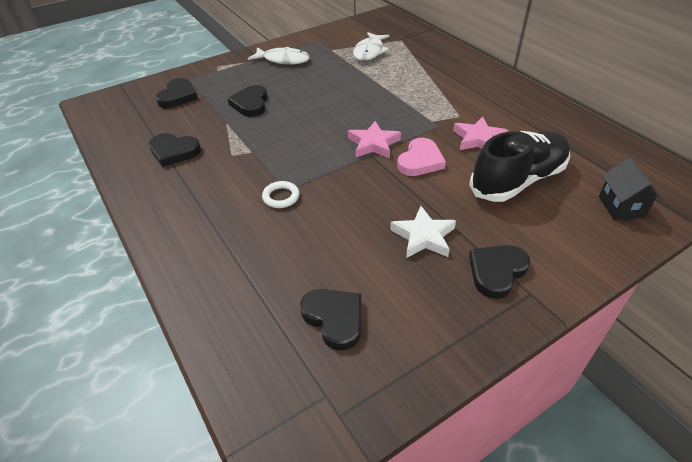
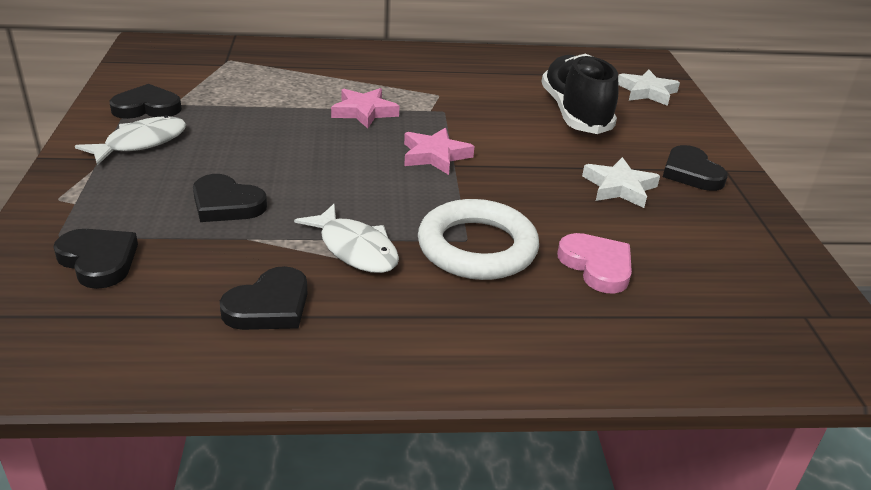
camera: 65 degrees left, 10 degrees down
(281, 197) = (477, 247): white ring -> white ring, size x2.24
(334, 319) = (707, 278): black heart -> black heart (147, 107)
(369, 52) = (225, 85): white fish -> white fish (355, 249)
(420, 161) = (496, 143): pink heart -> pink heart (597, 266)
(478, 139) = (491, 103): pink star -> pink star (364, 112)
(621, 207) = (647, 92): black house -> white star

